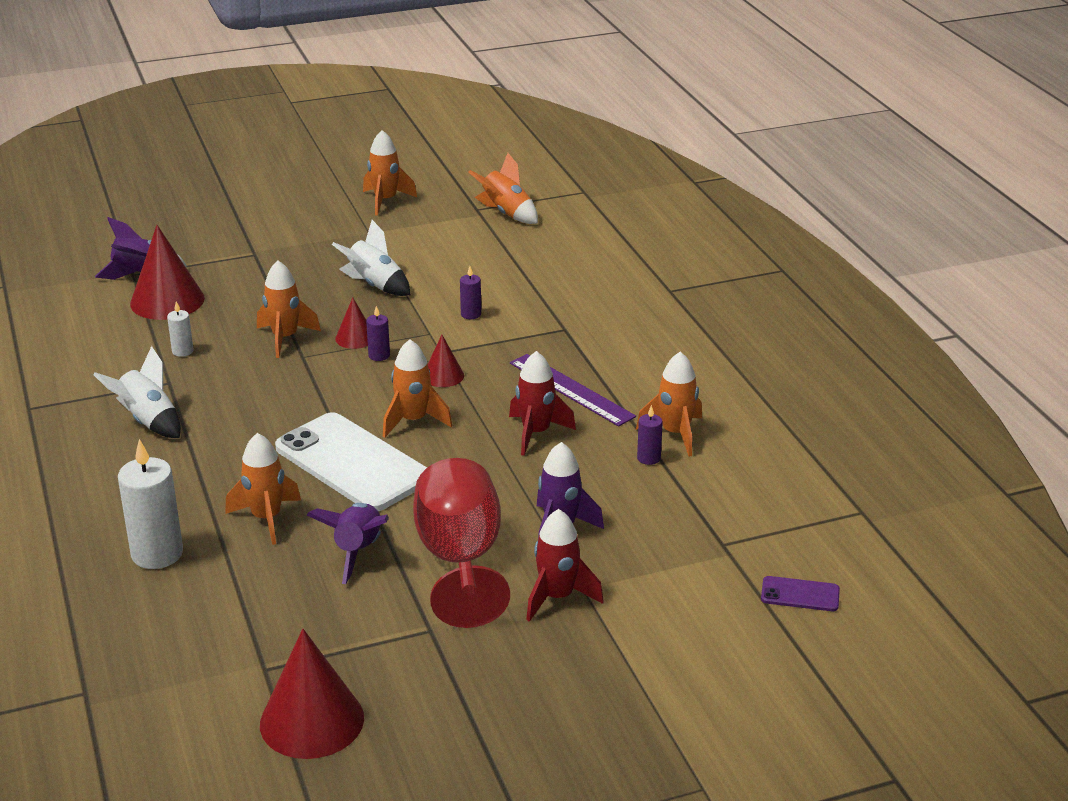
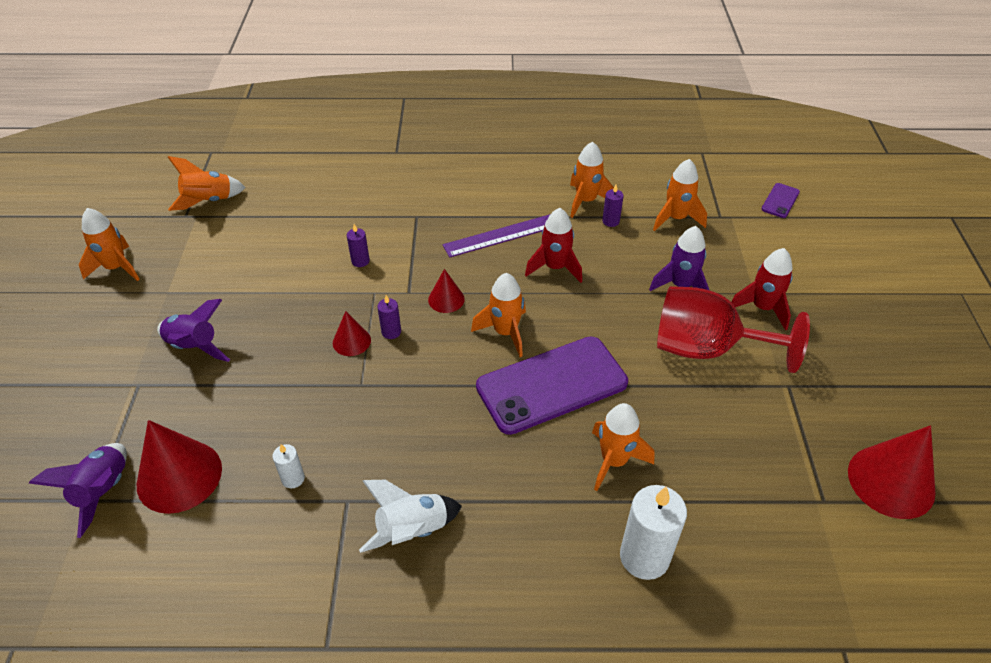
camera: 70 degrees left, 15 degrees up
(285, 338) = (320, 391): orange rocket -> orange rocket (676, 218)
(352, 463) = (552, 385): white phone -> purple phone
(358, 551) = (679, 408): purple rocket -> purple rocket (194, 347)
(375, 285) = (268, 309): white rocket -> none

